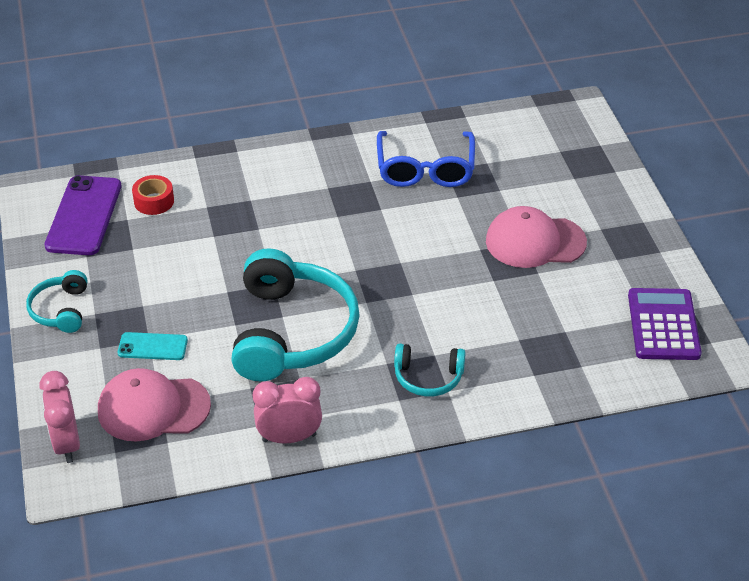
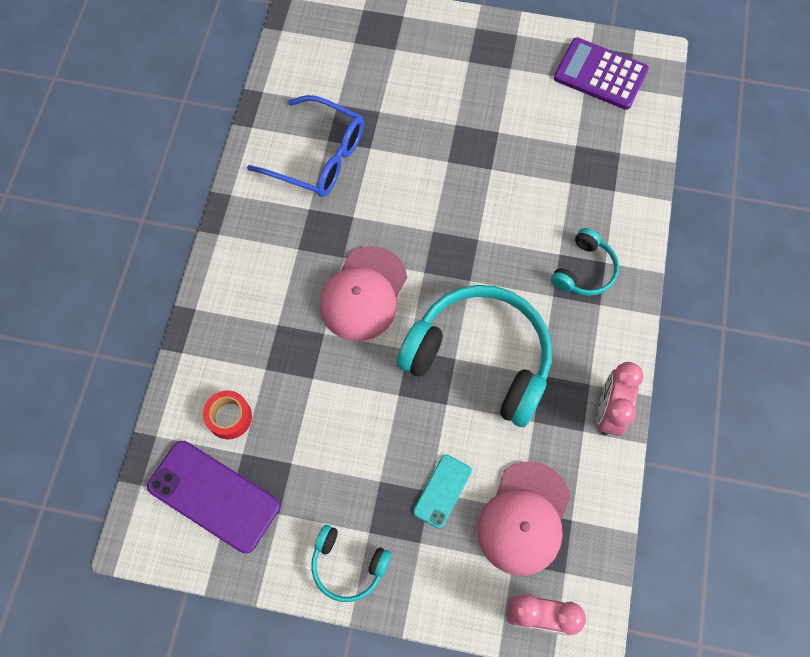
camera: 65 degrees left, 25 degrees up
(535, 242) = (460, 116): pink cap -> pink cap (363, 294)

